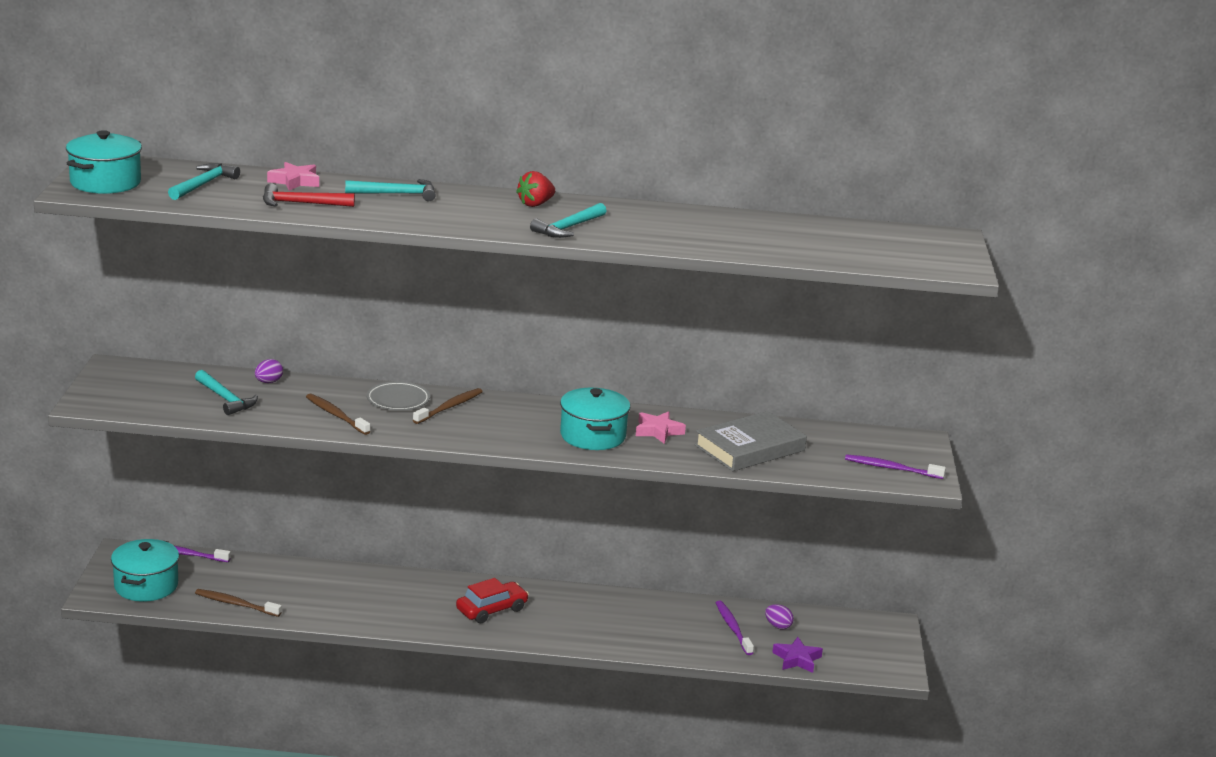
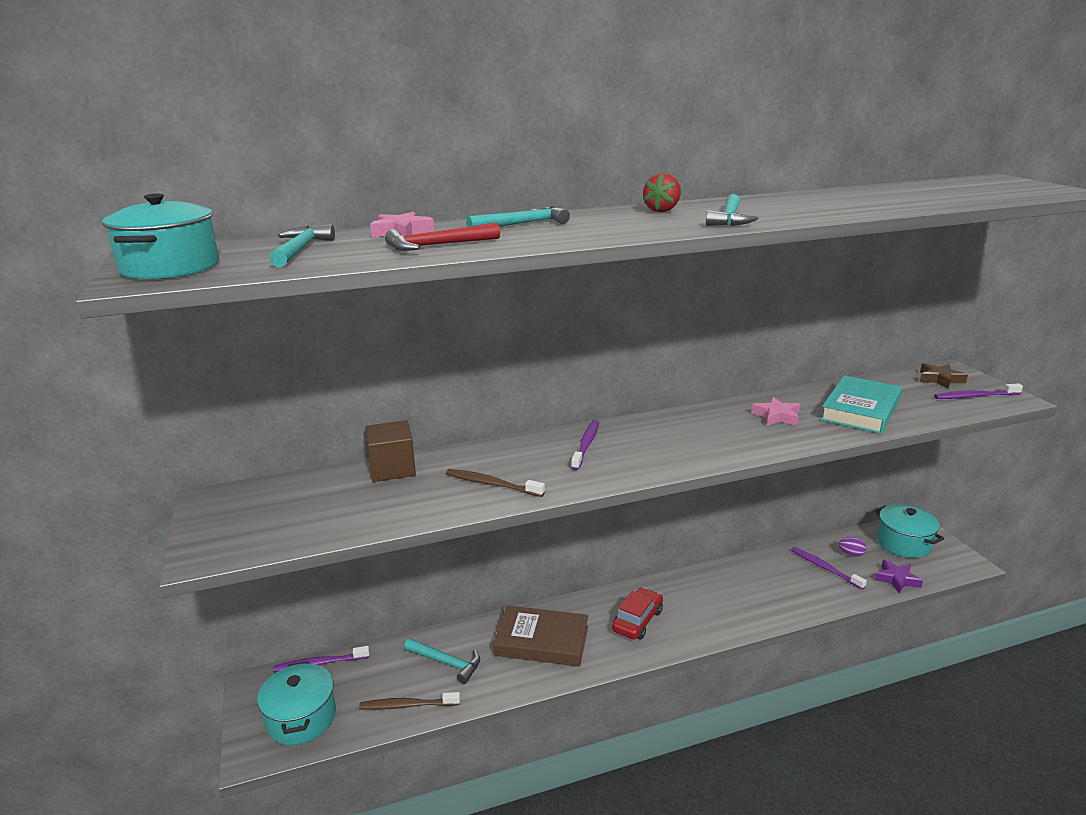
camera: 20 degrees left, 0 degrees up
(225, 399) = (363, 500): turquoise hammer -> turquoise hammer (446, 662)
(268, 382) = (392, 469): purple egg -> brown cube
(388, 597) = (541, 641): none -> brown book
(398, 400) = (533, 451): grey plate -> none
(449, 407) = (586, 445): brown toothbrush -> purple toothbrush
(593, 436) = (735, 435): turquoise pot -> turquoise pot (903, 543)
(750, 448) = (860, 410): grey book -> turquoise book
(888, 445) = (940, 379): none -> brown star

